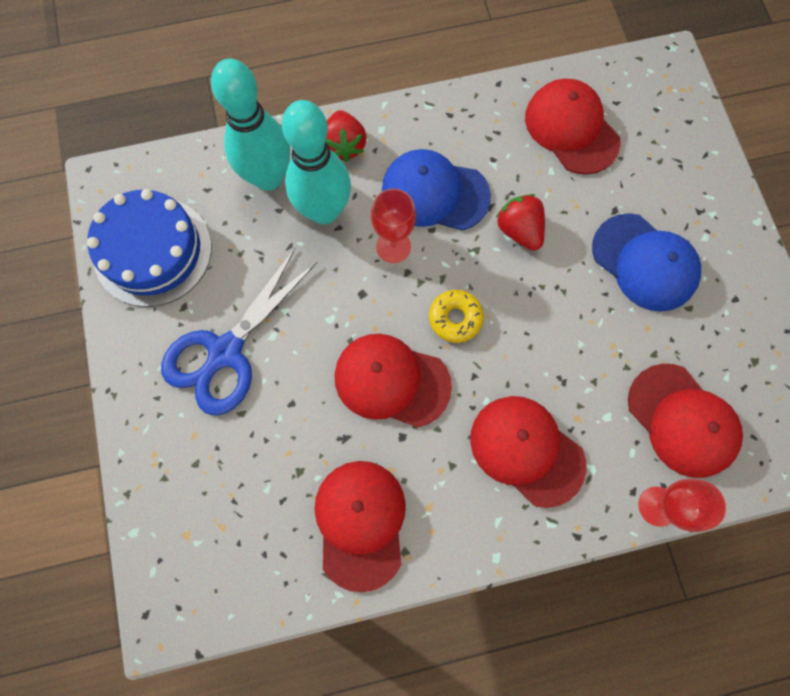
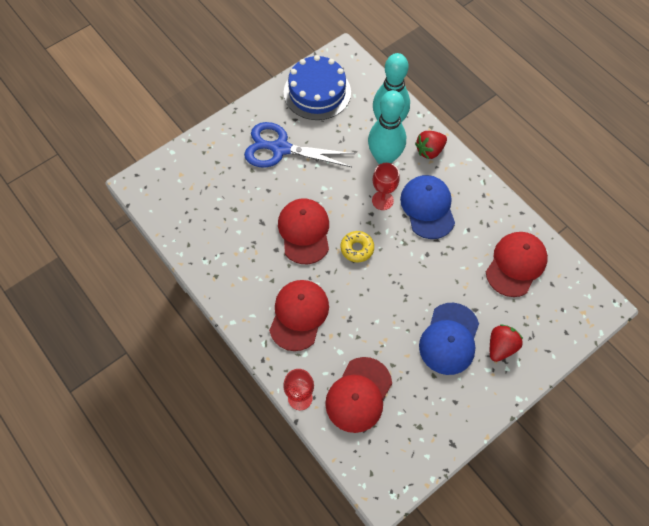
camera: 65 degrees right, 10 degrees down
(360, 523) = (221, 249): red cap -> none
(519, 230) = (430, 261): red strawberry -> red strawberry (501, 347)

